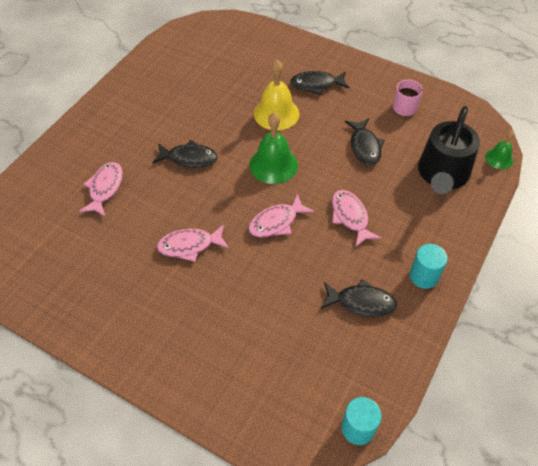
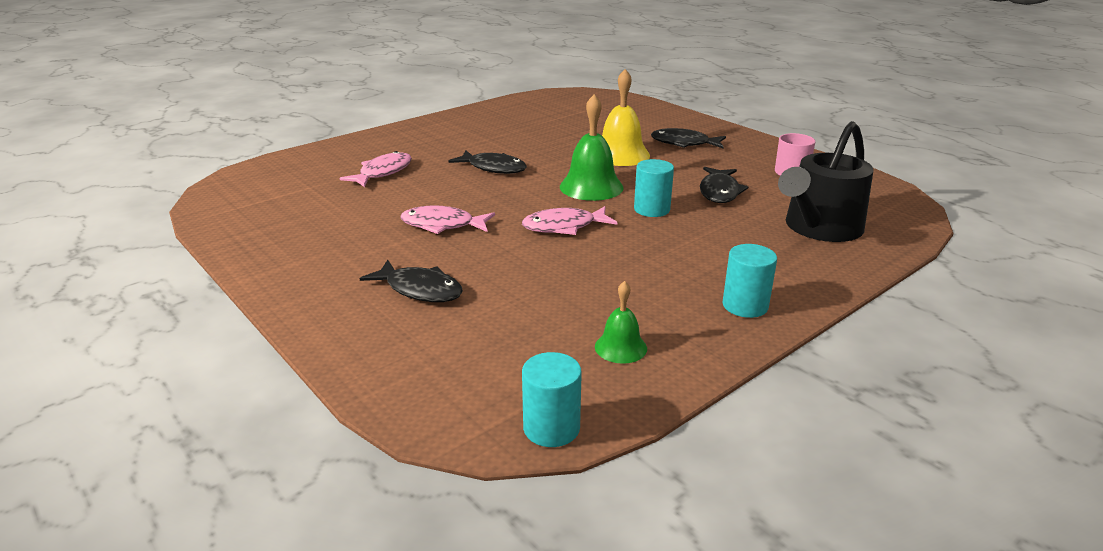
camera: 20 degrees right, 25 degrees down
(327, 183) = (652, 209): none -> turquoise cylinder
(350, 217) = (666, 239): pink fish -> none
(361, 302) = (636, 310): black fish -> black fish (420, 290)
(499, 158) = (913, 229): green bell -> green bell (620, 347)

